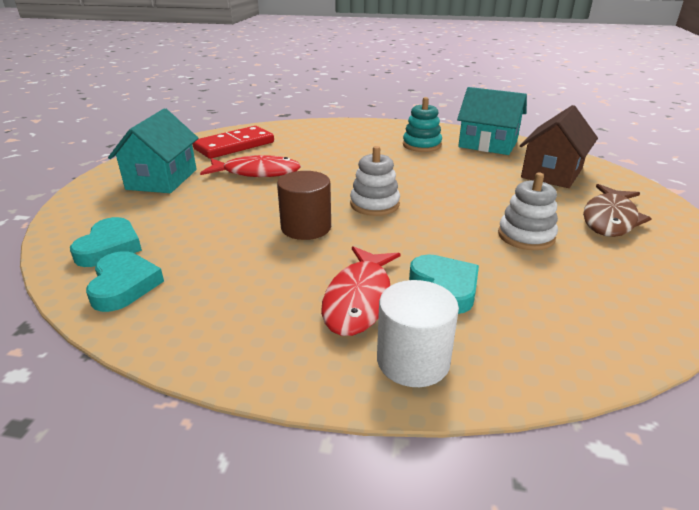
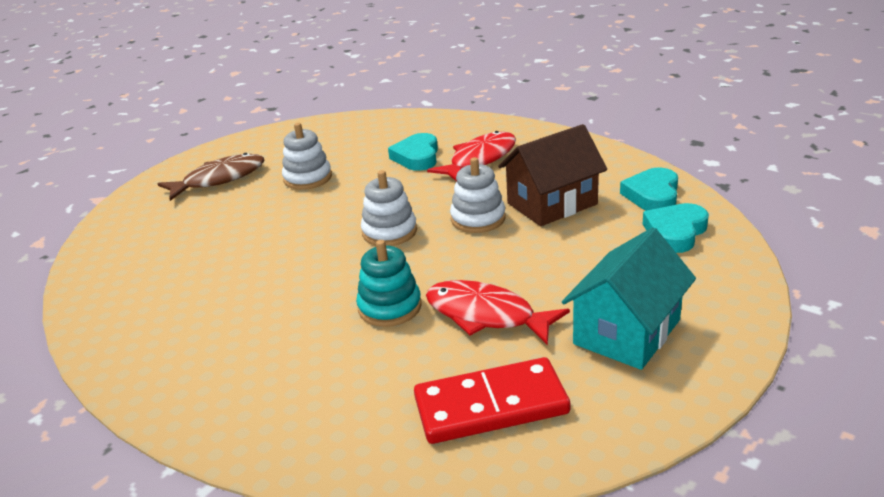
camera: 150 degrees left, 0 degrees up
(306, 227) = (478, 219): brown cylinder -> white stacking toy
(413, 360) = (477, 130): white cylinder -> none
(421, 145) = (206, 324): turquoise stacking toy -> turquoise stacking toy (390, 307)
(487, 144) = (125, 302): turquoise house -> none
(551, 173) = (158, 235): brown house -> brown house (552, 204)

